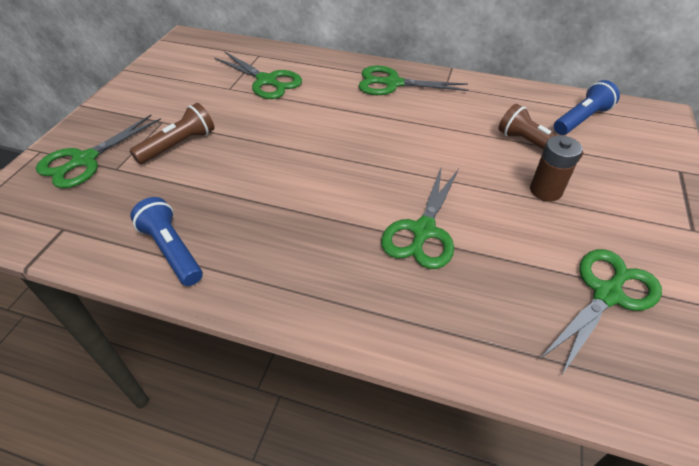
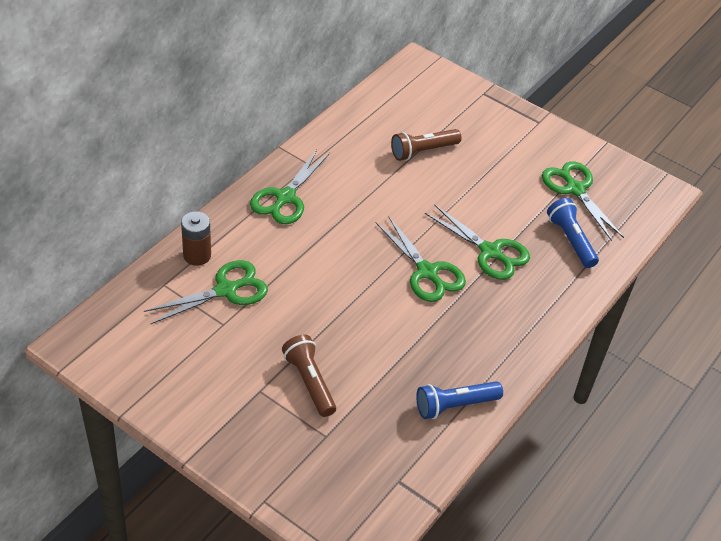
camera: 75 degrees left, 0 degrees up
(84, 160) = (300, 461): green scissors -> green scissors (427, 272)
(545, 190) = (475, 170): brown battery -> brown battery (197, 255)
(581, 119) = (402, 108): blue flashlight -> blue flashlight (571, 240)

